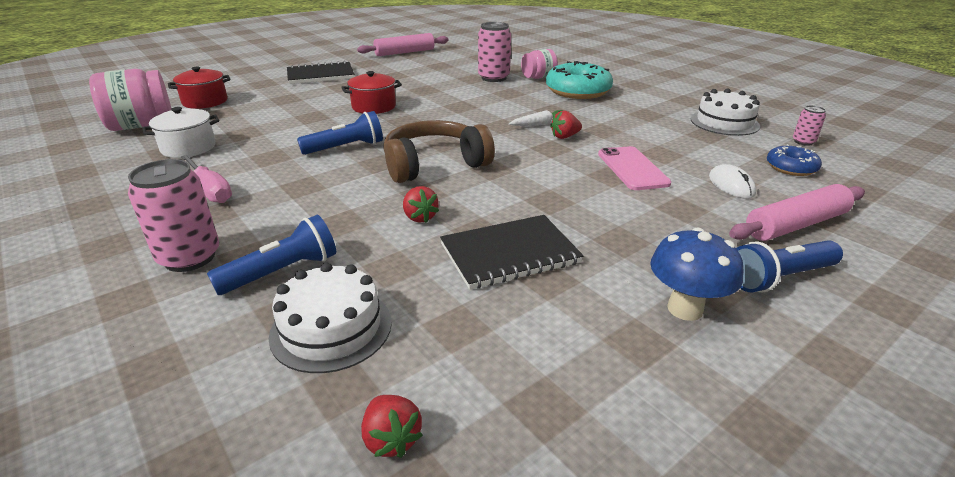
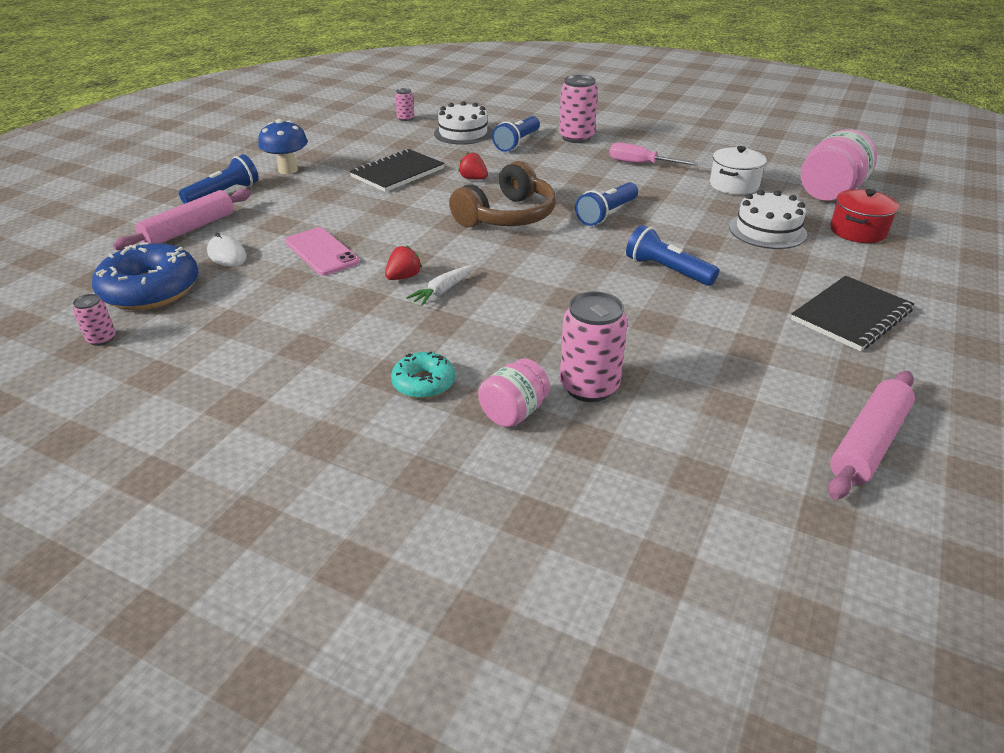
camera: 155 degrees right, 5 degrees up
(374, 107) = (667, 270): red pot -> blue flashlight
(391, 439) = (405, 118): red strawberry -> pink can
(578, 91) = (423, 383): turquoise donut -> turquoise donut, size x0.55
(724, 122) = (192, 355): white cake -> white cake (767, 230)
(791, 168) = (150, 290): blue donut -> blue donut, size x1.83

